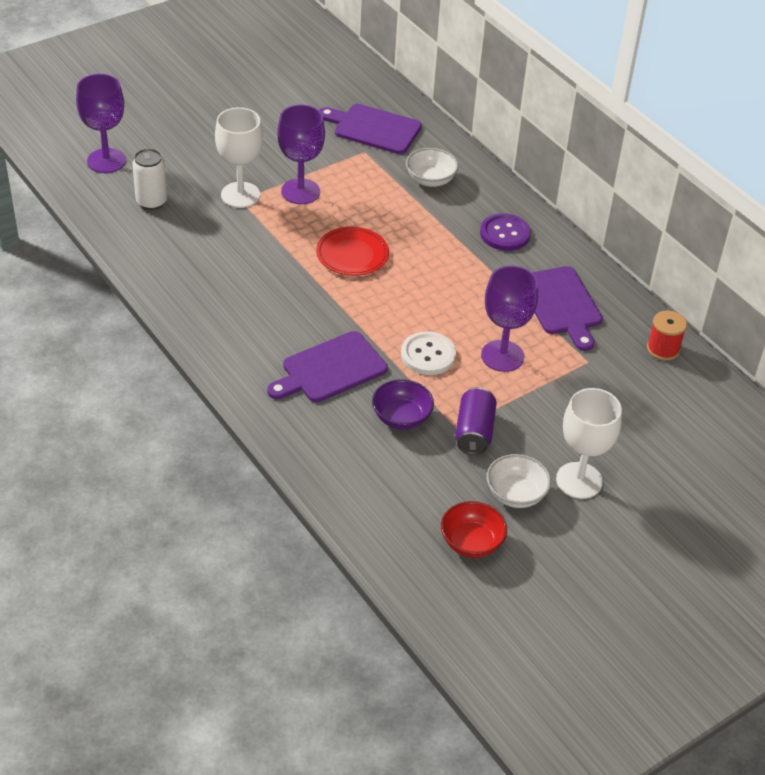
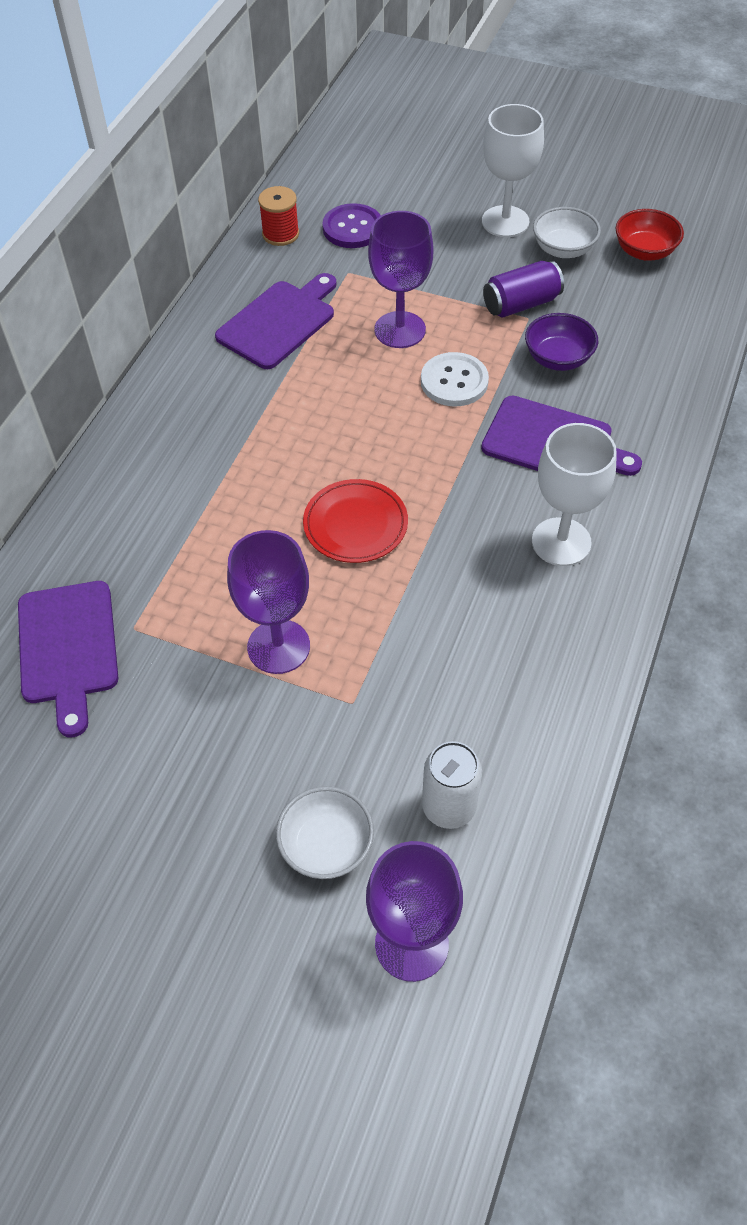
camera: 120 degrees left, 10 degrees up
(240, 195) = (342, 709): white goblet -> white goblet (561, 542)
(430, 180) = (143, 528): white bowl -> white bowl (326, 845)
(505, 234) = (196, 413): purple button -> purple button (352, 228)

